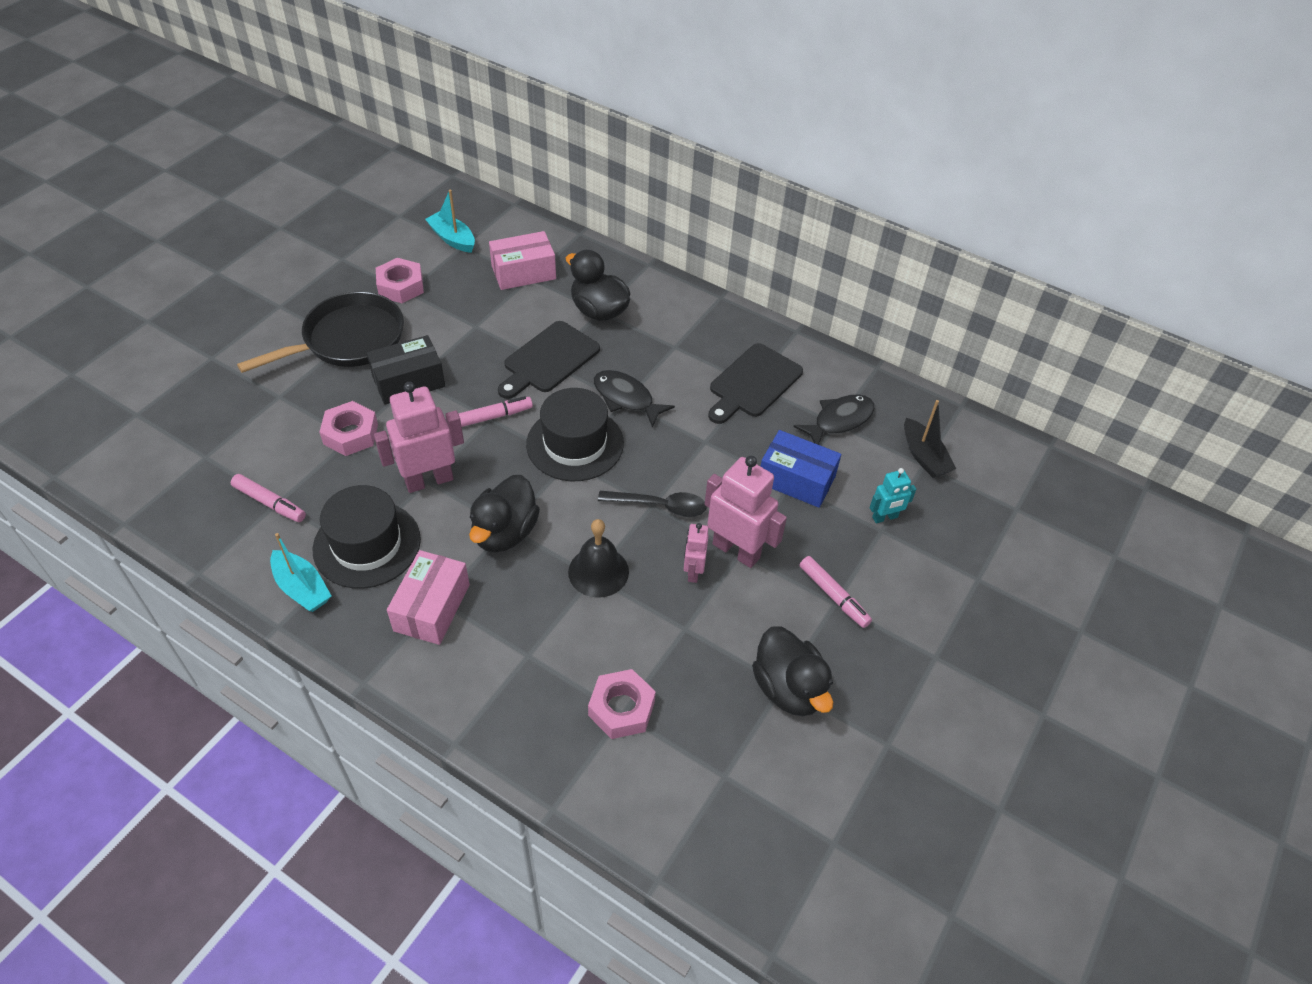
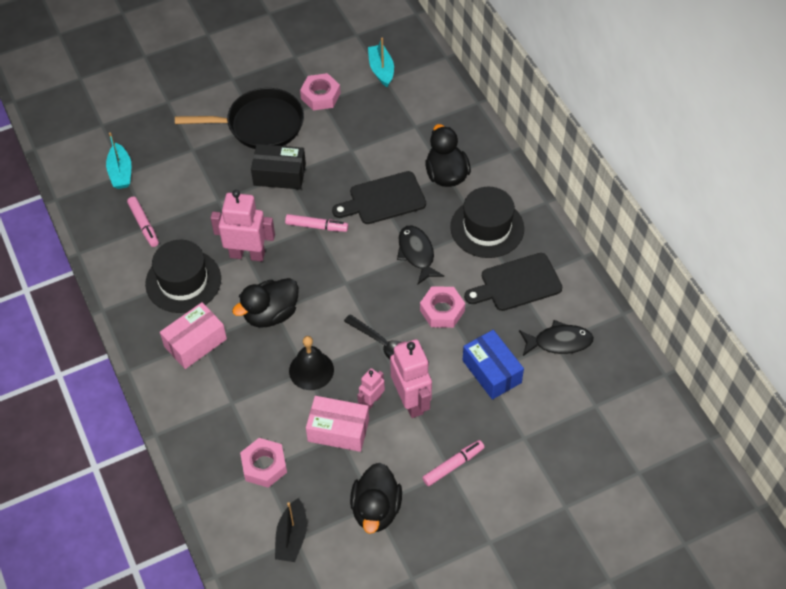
camera: 35 degrees right, 5 degrees up
(302, 588) = (129, 292): turquoise boat -> turquoise boat (121, 172)
(351, 434) = (219, 198): pink nut -> pink nut (442, 311)
(523, 272) = (413, 120): pink box -> pink box (338, 430)
(575, 444) = (358, 272): black hat -> black hat (487, 228)
(833, 596) = (453, 465): pink marker -> pink marker turned 120 degrees counterclockwise
(885, 517) = (534, 430): turquoise robot -> none
(924, 456) = (601, 399): black boat -> black boat (292, 537)

